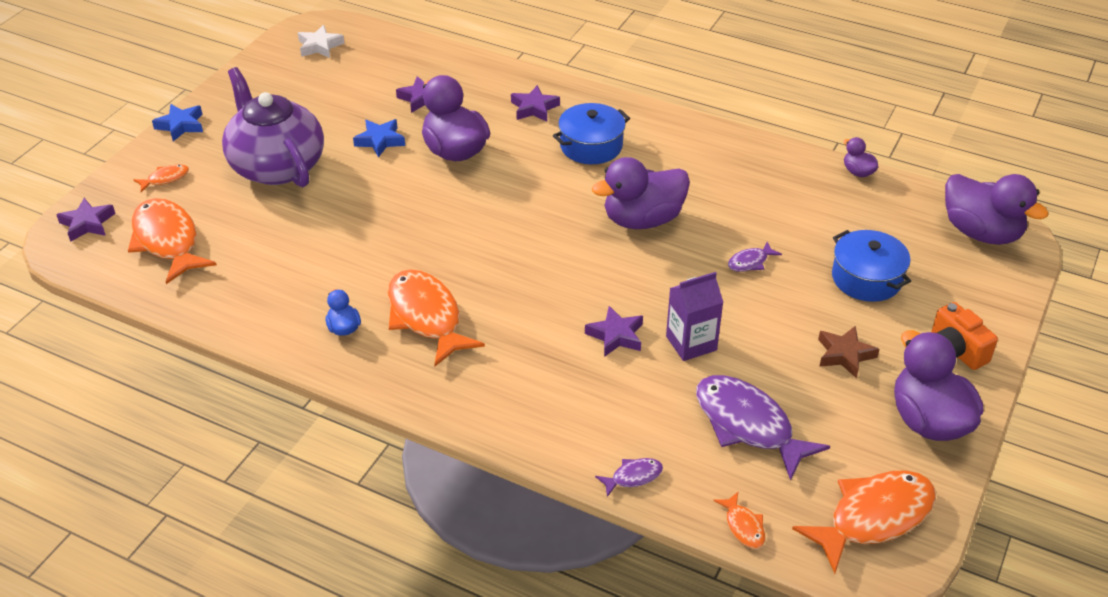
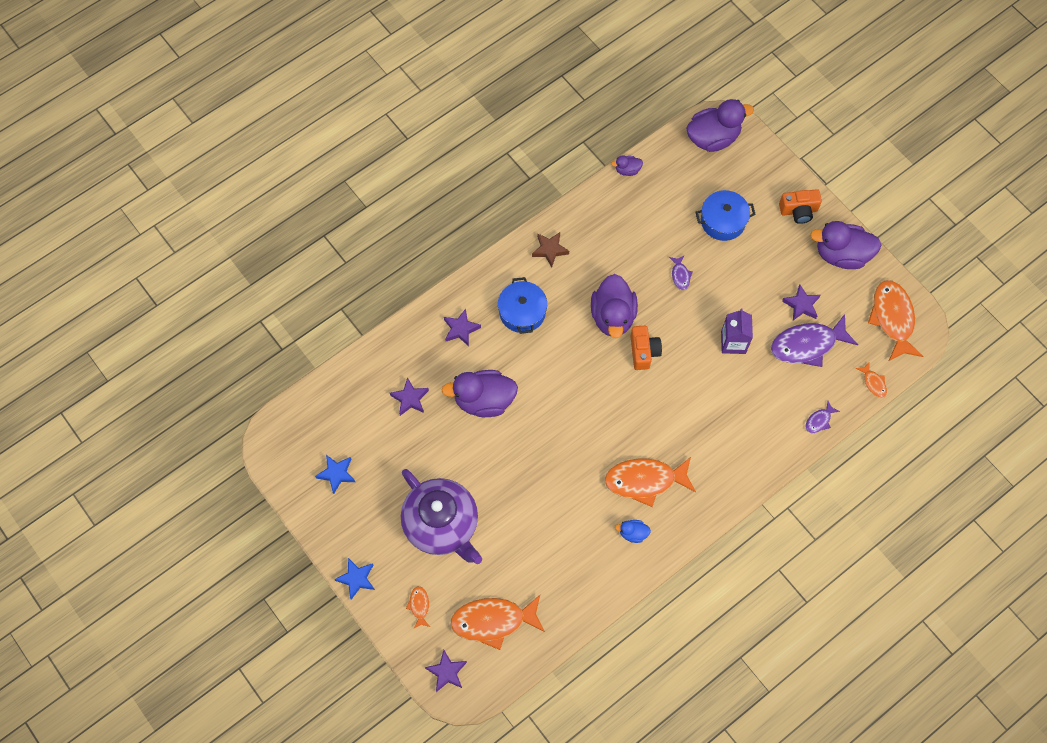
camera: 65 degrees left, 25 degrees up
(276, 166) = (442, 524): purple teapot -> purple teapot turned 120 degrees counterclockwise
(320, 46) = (301, 447): white star -> none
(380, 141) = (447, 445): blue star -> blue star (336, 474)
(613, 261) = (643, 352): none -> orange camera
(616, 335) = (709, 380): purple star -> purple star (801, 305)
(633, 477) = (819, 420): purple fish -> purple fish turned 135 degrees counterclockwise
(743, 526) = (873, 383): orange fish -> orange fish turned 60 degrees clockwise
(844, 355) = (777, 267): brown star -> brown star (550, 250)

